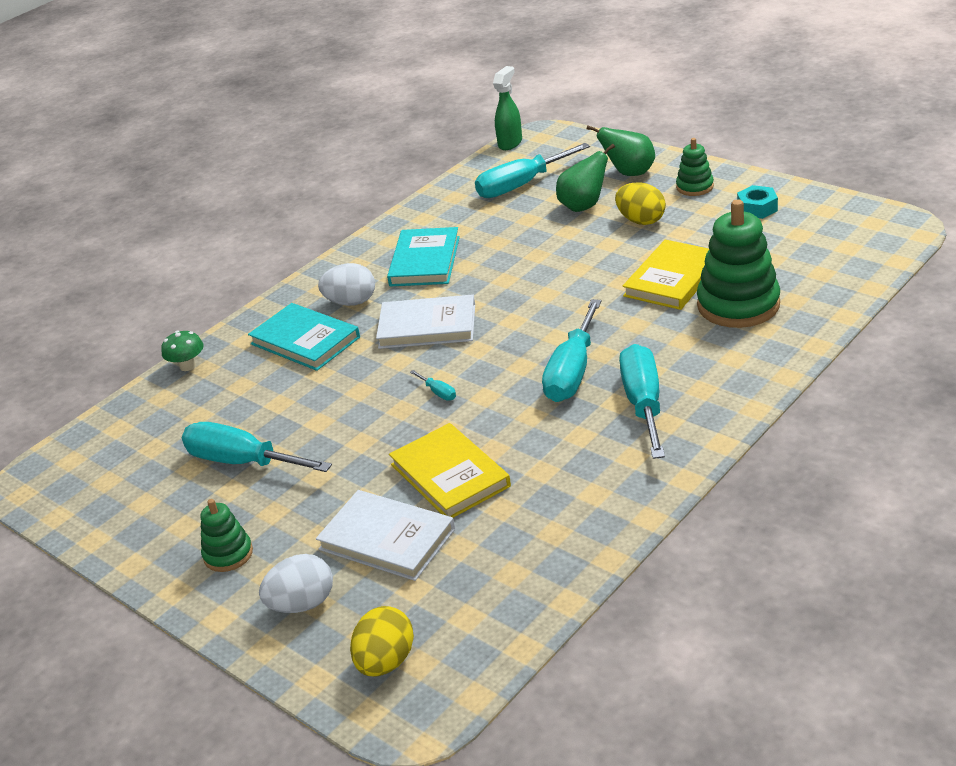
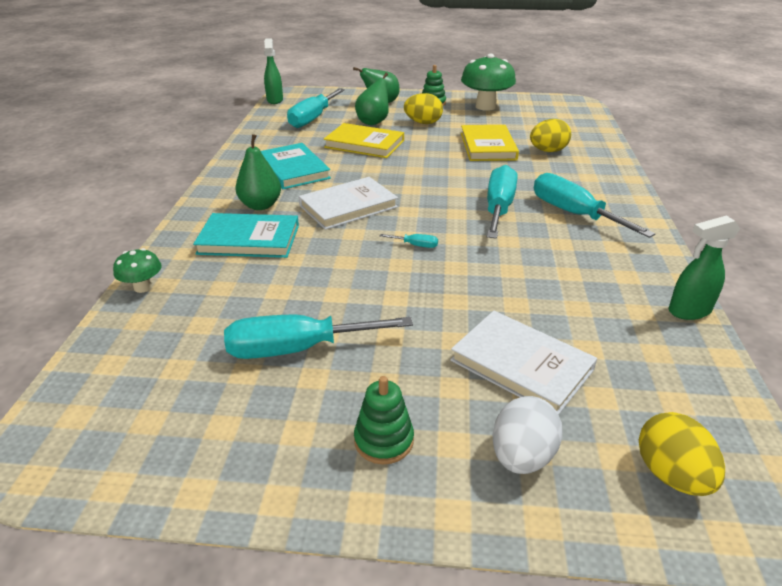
camera: 40 degrees left, 0 degrees up
(351, 302) = (260, 205): white egg -> green pear
(387, 539) = (521, 365): white book -> white book turned 45 degrees clockwise
(450, 475) = (505, 298): yellow book -> yellow book (364, 144)
(572, 372) = (498, 208): turquoise screwdriver -> turquoise screwdriver turned 150 degrees counterclockwise
(600, 549) = (688, 311): none -> green spray bottle
(738, 305) = (548, 151): green stacking toy -> yellow egg
(757, 208) = (485, 107): turquoise nut -> green mushroom

